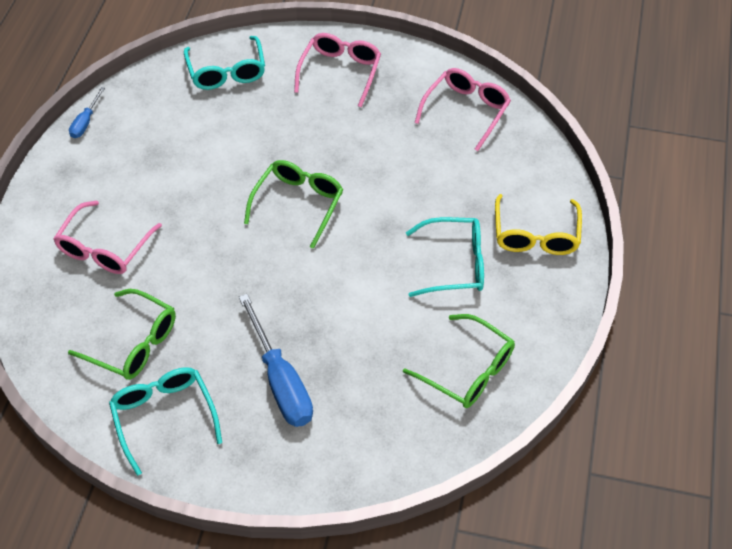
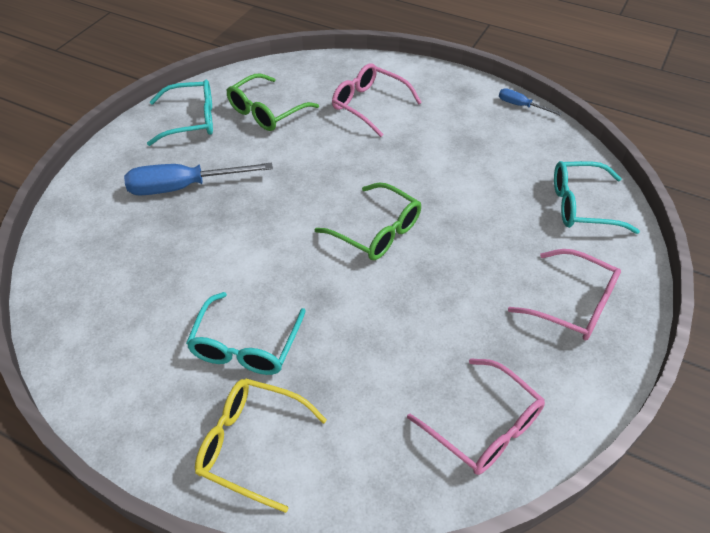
camera: 105 degrees right, 5 degrees down
(468, 370) = (113, 322): green glasses -> none

